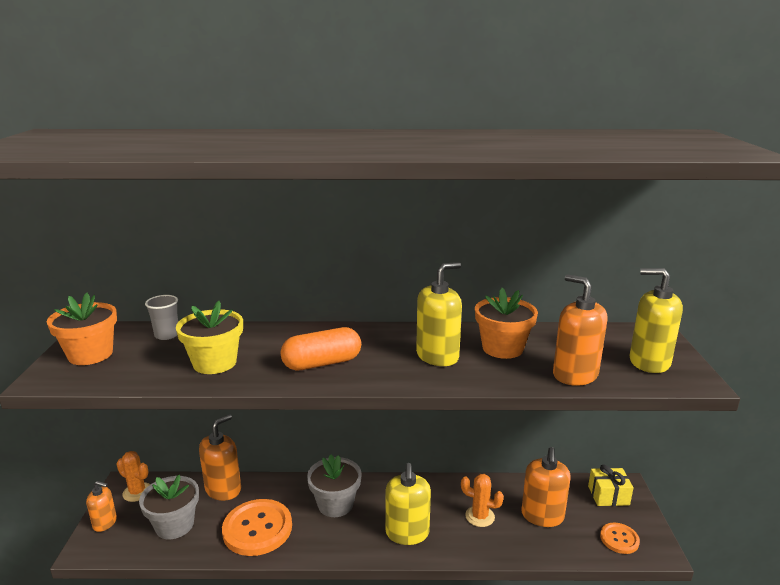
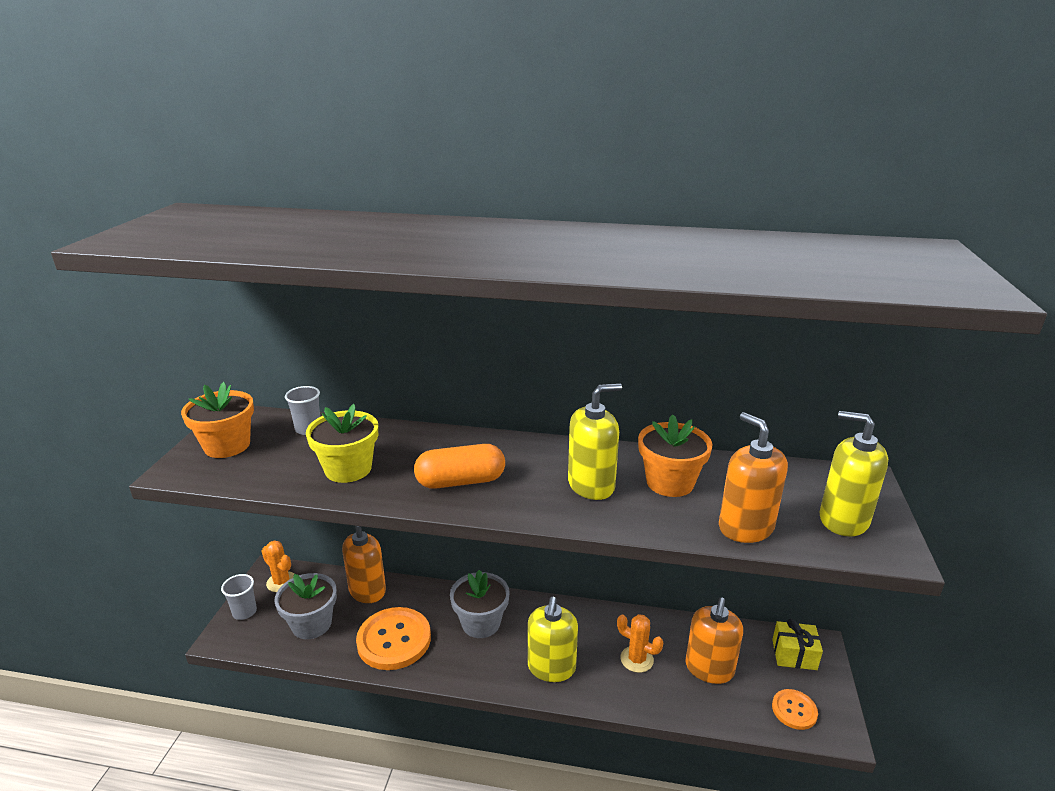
camera: 10 degrees right, 5 degrees up
(105, 523) = (244, 612): orange soap dispenser -> grey cup

